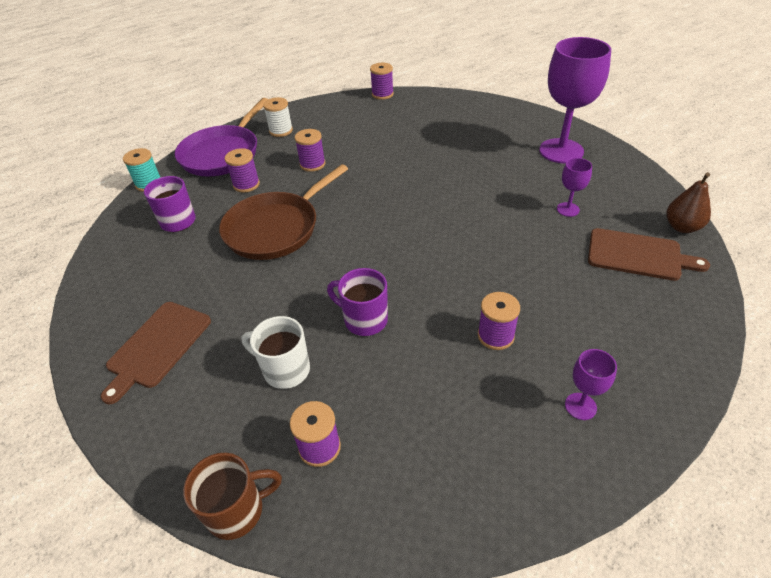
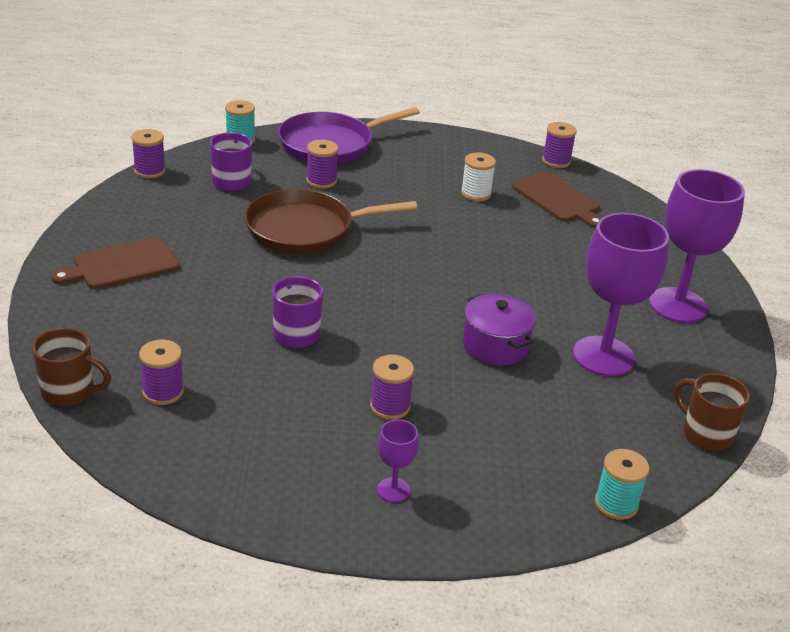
camera: 30 degrees right, 10 degrees down
(281, 131) = (408, 149): white spool -> white spool (476, 194)
(285, 370) = (195, 332): white mug -> none
(312, 164) = (402, 193): purple spool -> purple spool (150, 171)
(501, 242) = (495, 346): none -> purple pot
(568, 209) = (603, 356): purple goblet -> purple goblet, size x2.21
(638, 255) = (618, 428): brown cutting board -> brown cutting board (558, 199)
(682, 227) = (705, 434): brown pear -> brown mug
(706, 311) = (616, 504): none -> turquoise spool

